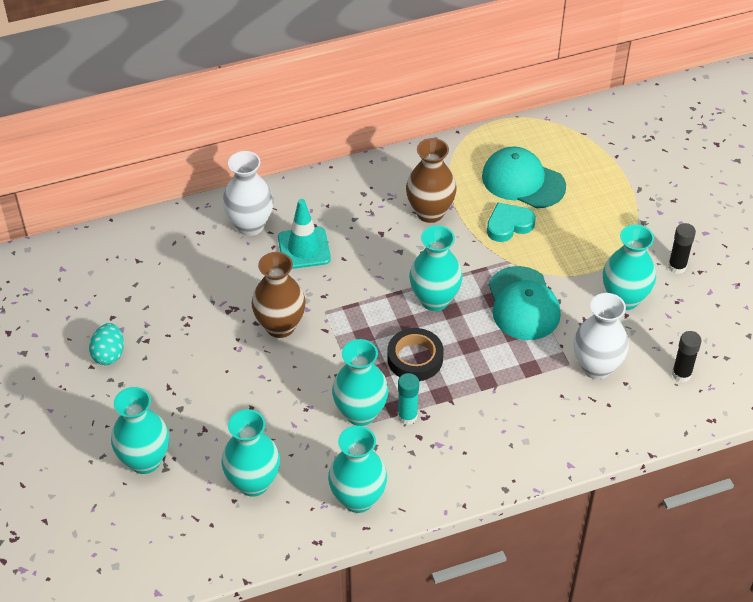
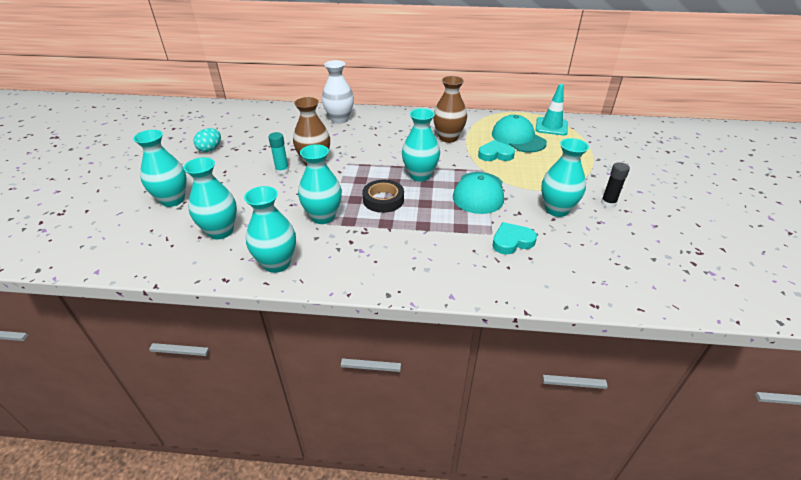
camera: 25 degrees right, 10 degrees down
(304, 248) = (360, 135): turquoise traffic cone -> turquoise traffic cone (551, 126)
(407, 416) = (352, 228): turquoise glue stick -> turquoise glue stick (282, 171)
(596, 367) = (512, 241): white vase -> turquoise heart
(681, 374) = (581, 266): black glue stick -> none

